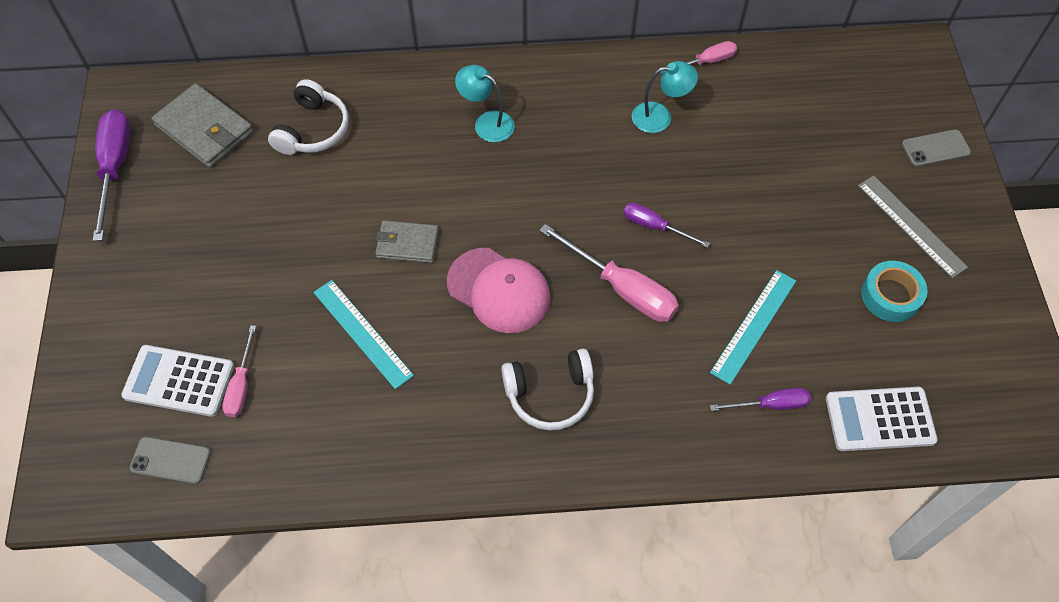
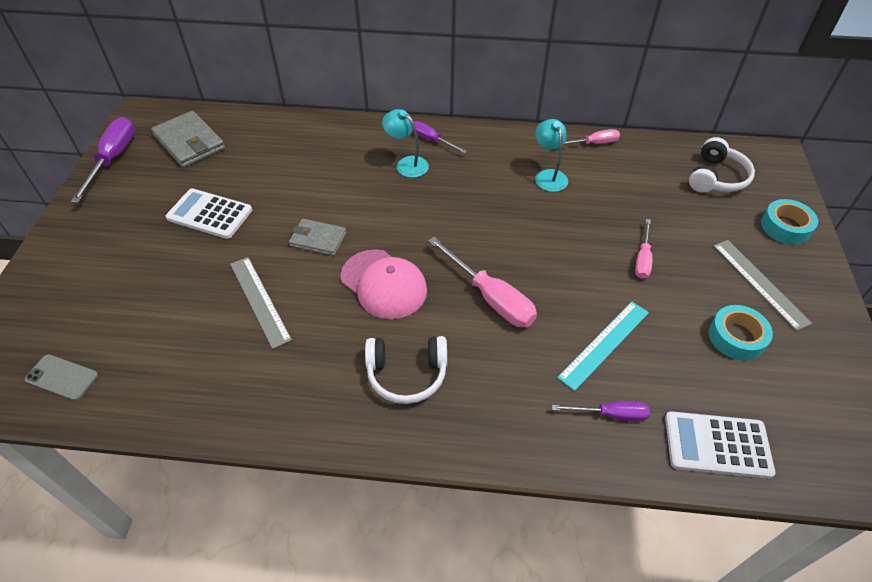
camera: 10 degrees right, 10 degrees down
(179, 381) = (96, 315): white calculator -> white calculator (209, 214)
(241, 385) = (145, 326): pink screwdriver -> pink screwdriver (642, 259)
(313, 130) = (270, 152): white headphones -> white headphones (716, 177)
(363, 333) = (259, 300): turquoise ruler -> grey ruler
(654, 227) = (528, 254): purple screwdriver -> purple screwdriver (431, 140)
(660, 116) = (548, 176): turquoise lamp -> turquoise lamp turned 105 degrees counterclockwise
(935, 148) = (785, 227): grey phone -> turquoise tape

